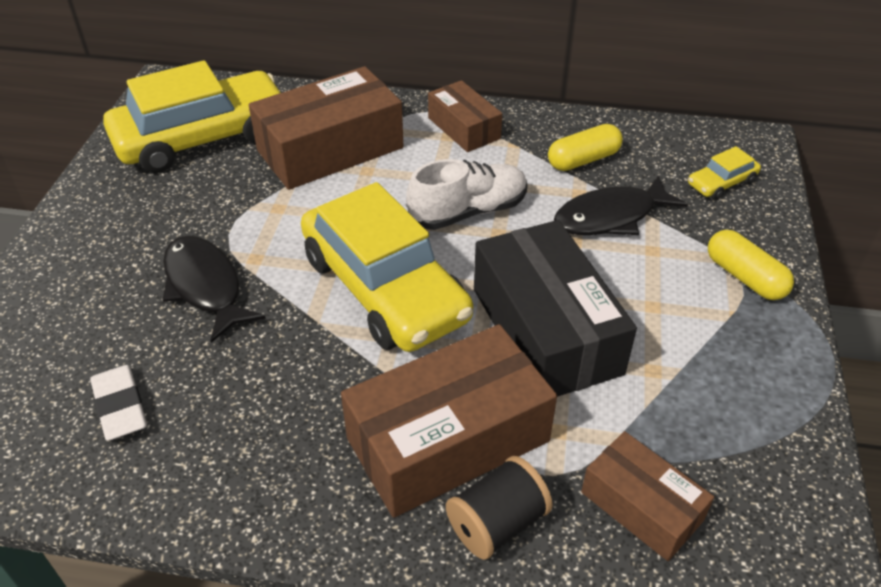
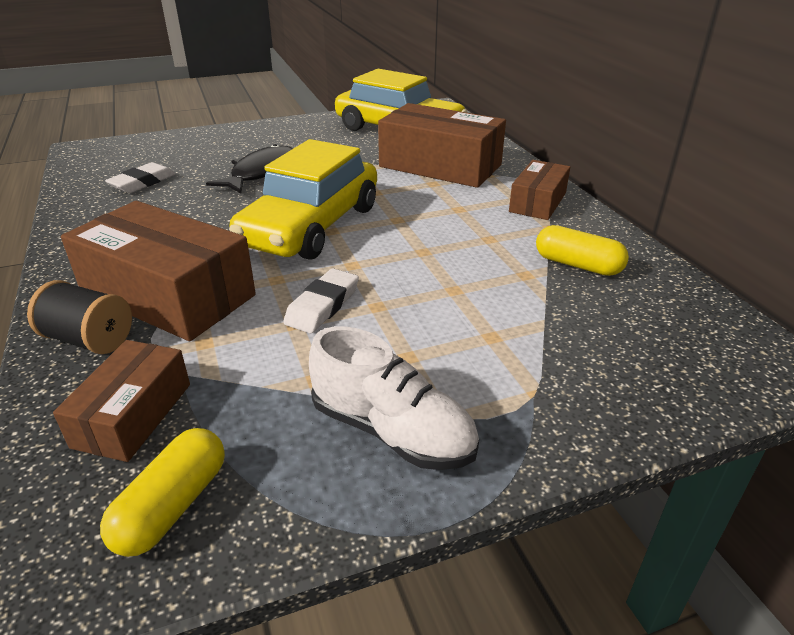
camera: 60 degrees right, 10 degrees down
(468, 212) = (434, 232): white shoe -> white shoe (392, 431)
(545, 330) = (323, 305): black box -> white eraser
(610, 217) = (513, 300): black fish -> none
(721, 183) = (665, 357): yellow car -> none
(744, 277) = (519, 412): yellow capsule -> yellow capsule (173, 506)

